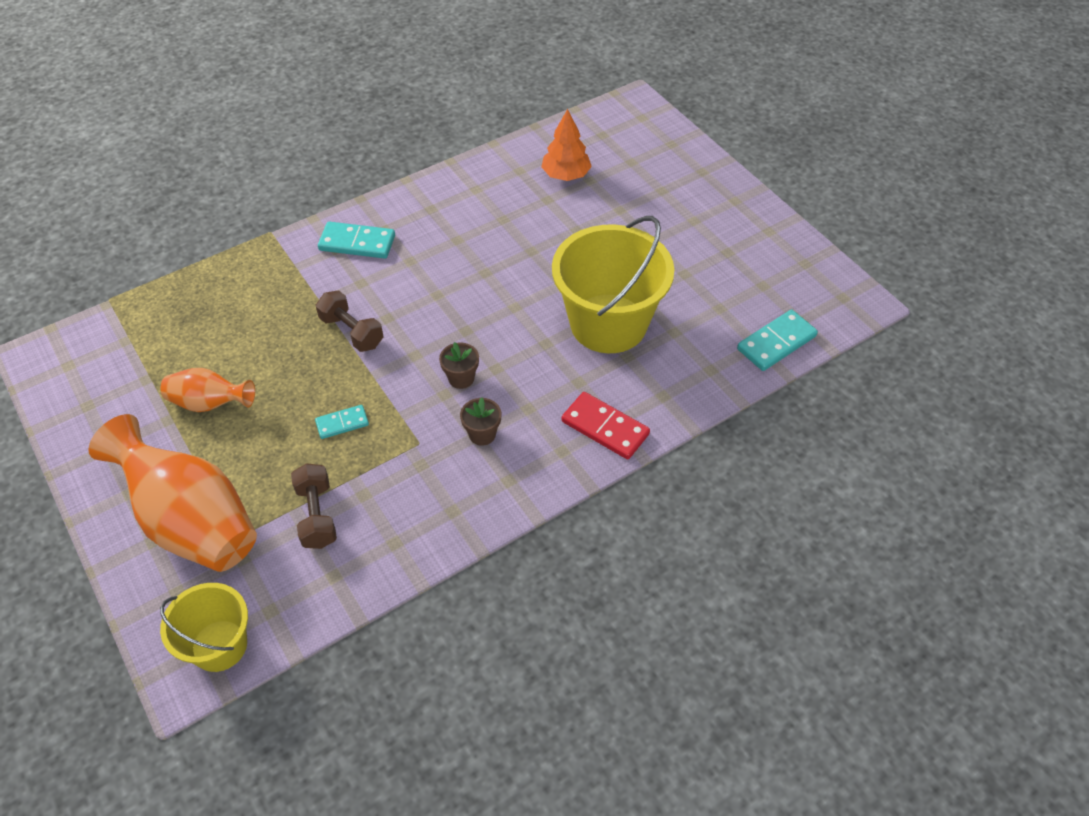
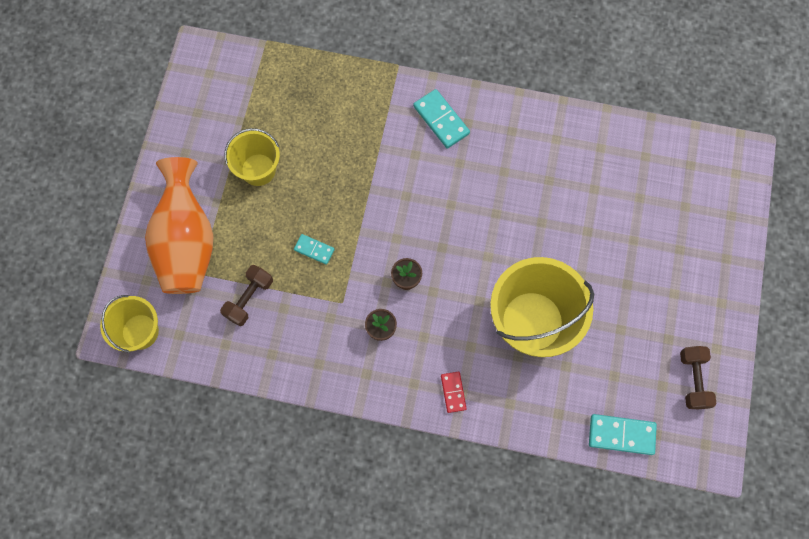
camera: 45 degrees right, 20 degrees up
(210, 403) = (258, 169): orange vase -> yellow bucket
(352, 332) = (376, 188): brown dumbbell -> brown dumbbell (693, 380)
(566, 175) = (627, 179): orange tree -> none
(605, 428) = (453, 392): red domino -> red domino, size x0.61

